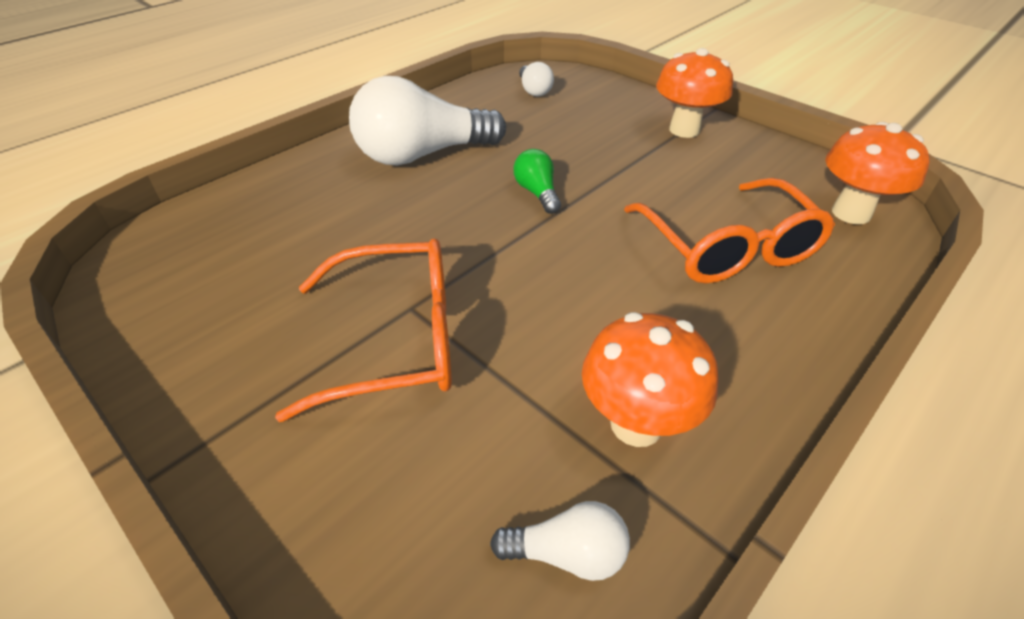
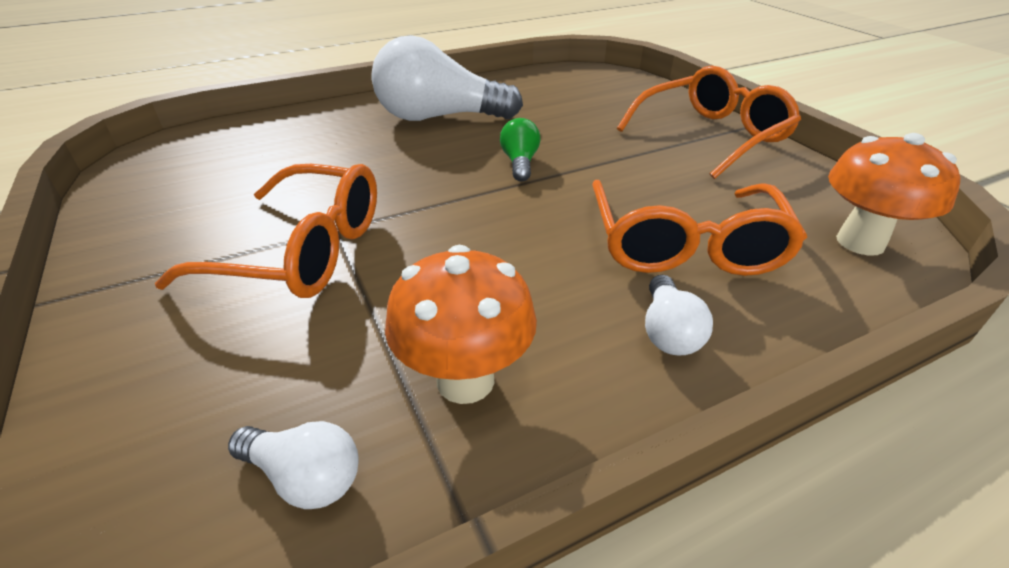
camera: 20 degrees right, 5 degrees down
(534, 90) = (579, 84): white light bulb -> white light bulb (668, 331)
(684, 130) = (710, 136): orange mushroom -> orange glasses

